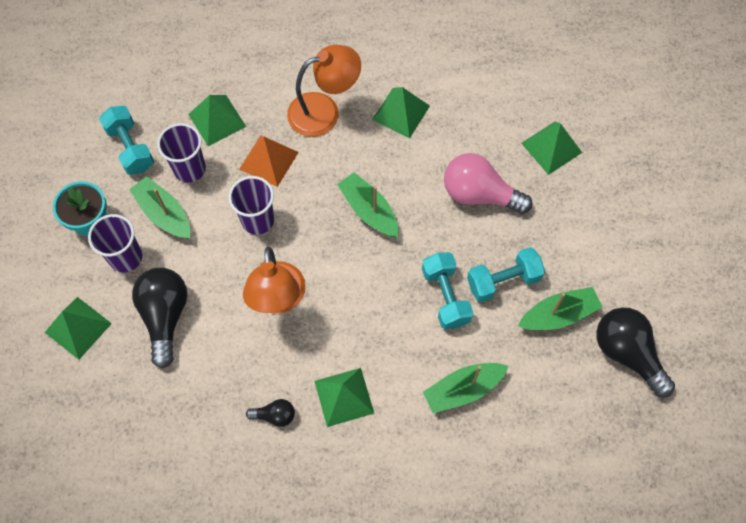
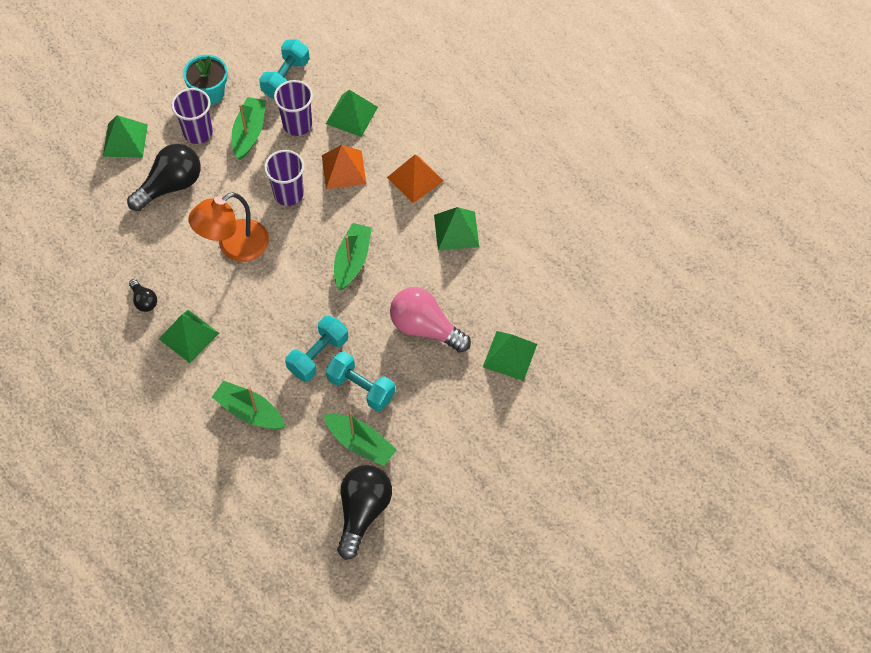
camera: 55 degrees right, 5 degrees down
(324, 111) = (415, 179): orange lamp -> orange pyramid
(479, 194) = (425, 328): pink light bulb -> pink light bulb turned 45 degrees counterclockwise

